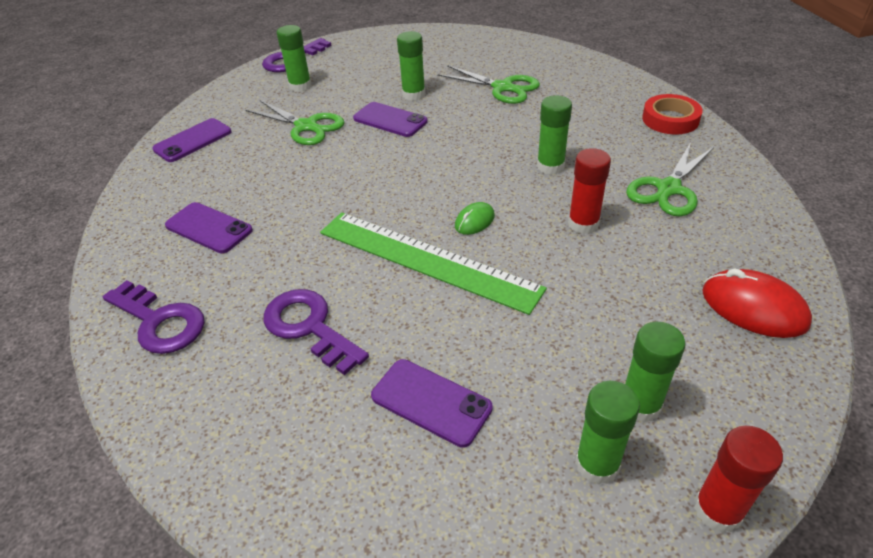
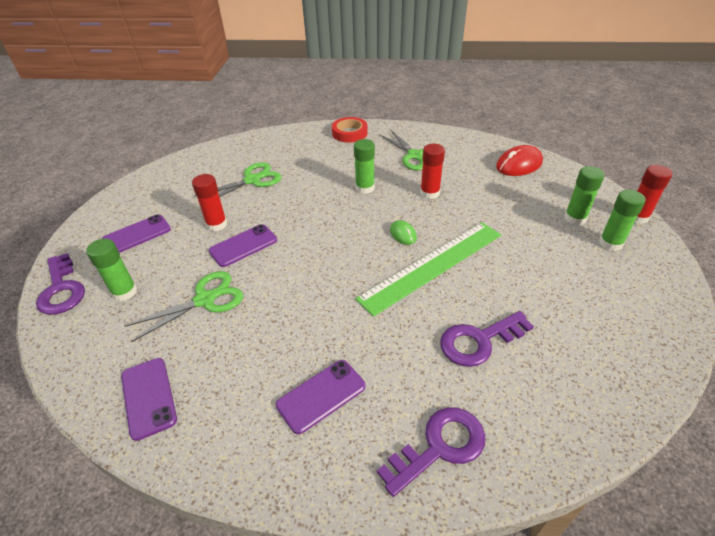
camera: 70 degrees left, 0 degrees up
(413, 94) = (216, 224): green glue stick -> red glue stick
(431, 402) = (561, 293): purple phone -> purple phone (137, 235)

